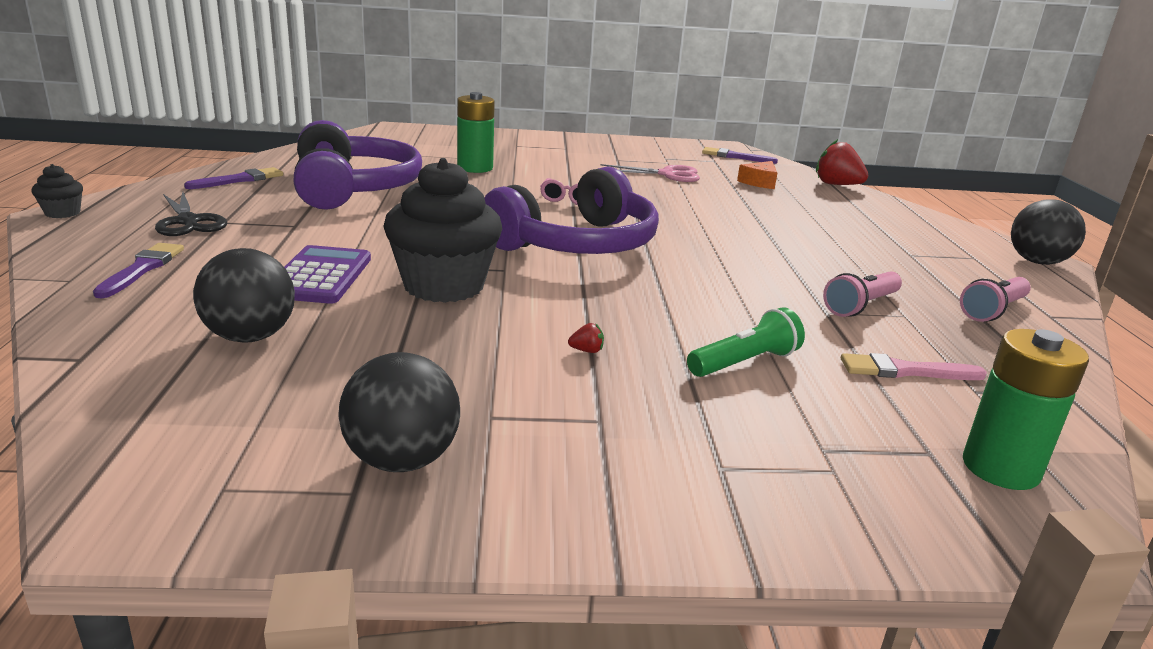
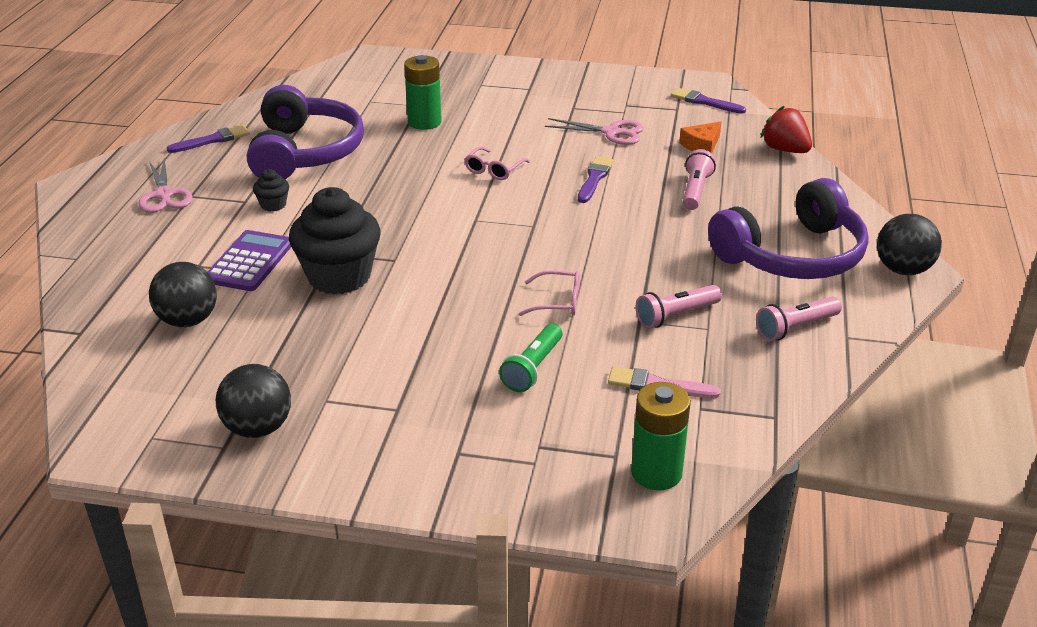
camera: 15 degrees right, 10 degrees up
(63, 213) = (74, 183): black cupcake -> black cupcake (273, 205)
(142, 269) = (125, 249): purple brush -> purple brush (594, 178)
(188, 221) = (164, 195): black scissors -> pink scissors
(577, 244) = (470, 231): purple headphones -> purple headphones (792, 255)
(586, 351) = (418, 348): red strawberry -> none
(721, 299) = (557, 301): none -> pink glasses
(744, 362) = (533, 368): green flashlight -> green flashlight turned 135 degrees clockwise
(783, 211) = (695, 191): none -> pink flashlight

